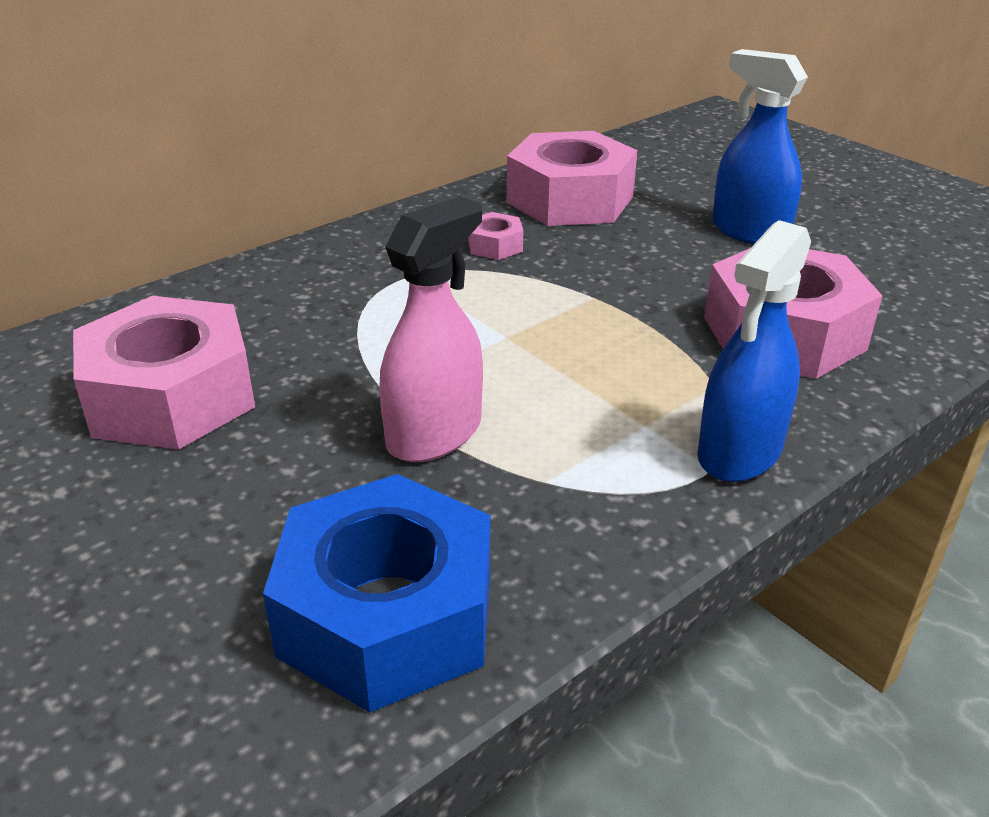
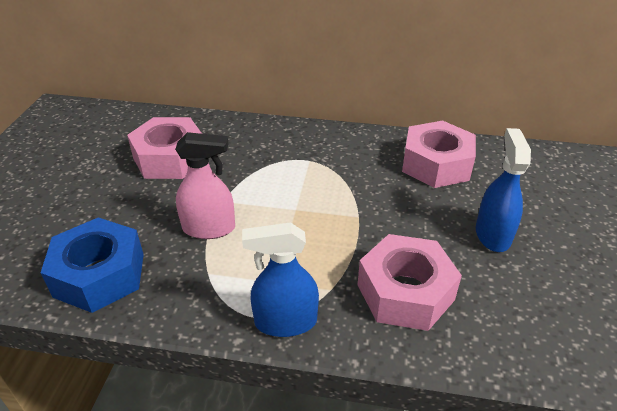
camera: 50 degrees right, 5 degrees up
(495, 245) = (363, 167): pink nut -> none

